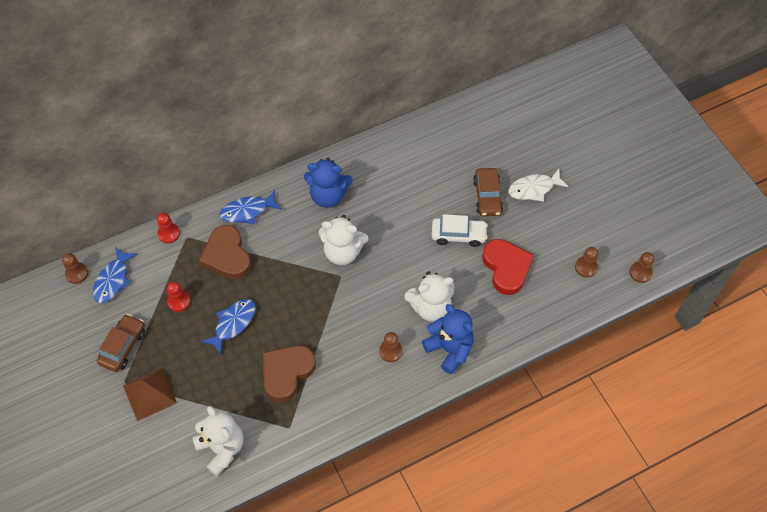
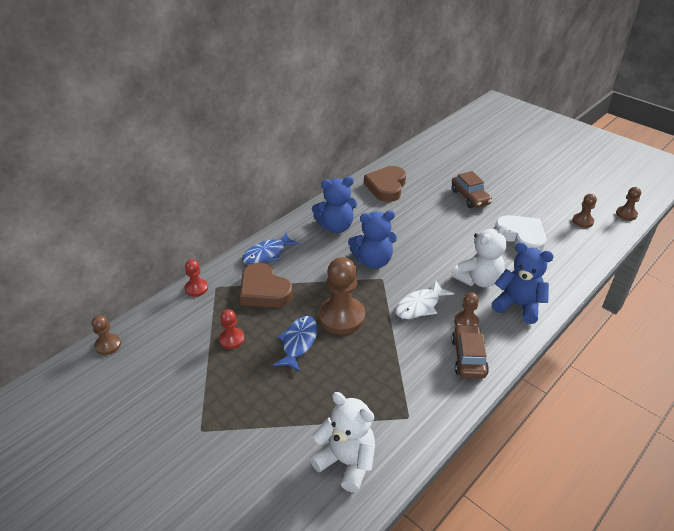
camera: 20 degrees left, 20 degrees down
(113, 280) = (151, 340): blue fish -> none
(123, 346) = (186, 396): brown car -> brown car (468, 357)
(149, 394) = (236, 433): brown pyramid -> none
(282, 308) = (341, 317): none -> brown pawn
(287, 373) = (377, 368): brown heart -> brown heart (386, 187)
(343, 252) = (373, 261): white teddy bear -> blue teddy bear
(458, 235) = (465, 226): white car -> none
(506, 268) = (521, 237): red heart -> white heart
(534, 189) = (502, 184): white fish -> white fish (420, 306)

